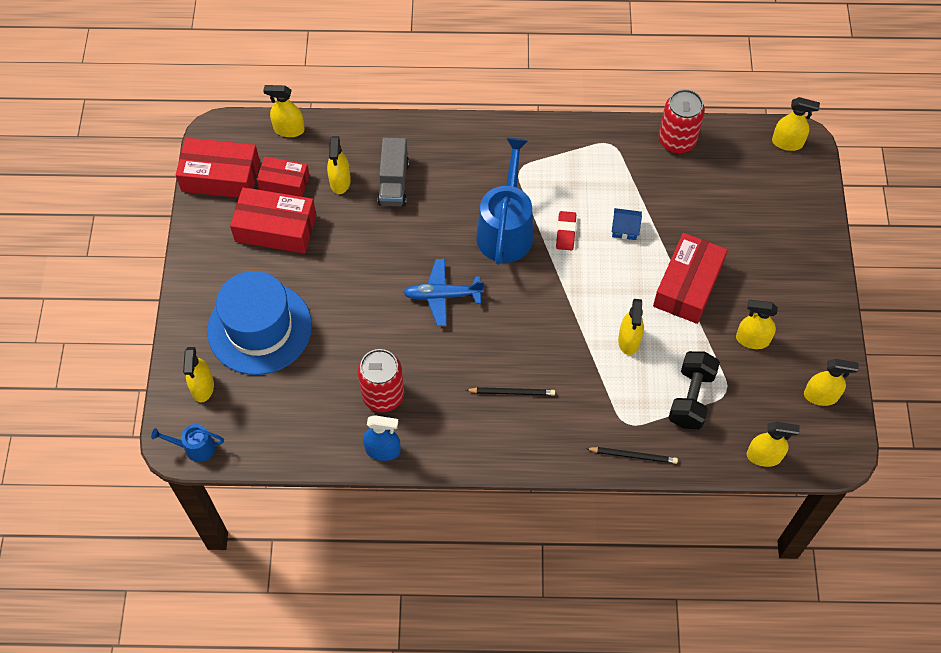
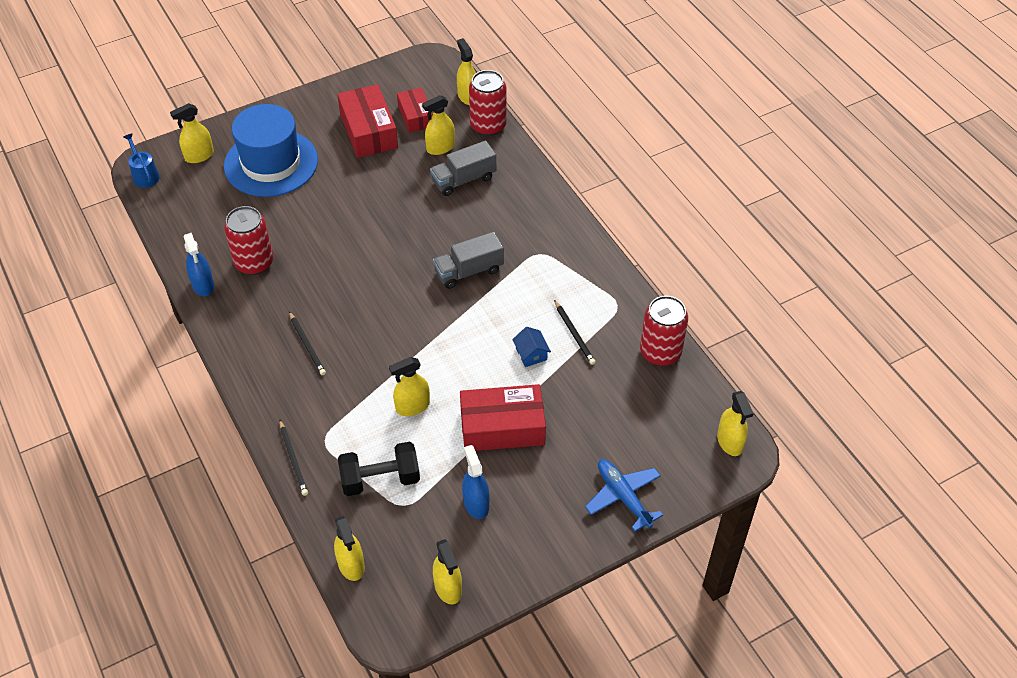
camera: 60 degrees right, 10 degrees down
(221, 176) = (394, 80): red box -> none
(339, 132) = (488, 126): none -> red can
(442, 296) = (373, 258): blue plane -> blue plane (623, 496)
(505, 230) = (469, 271): blue watering can -> grey truck
(566, 232) = (496, 313): red eraser -> none
(622, 188) = (574, 334): none -> black pencil
(752, 339) = (476, 503): yellow spray bottle -> blue spray bottle

